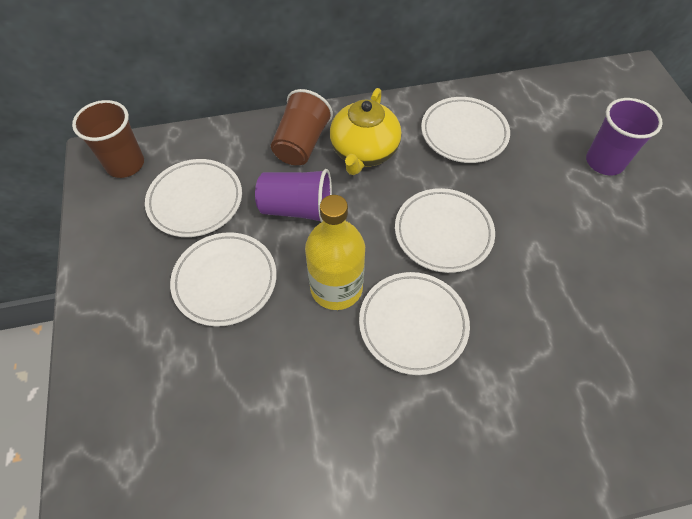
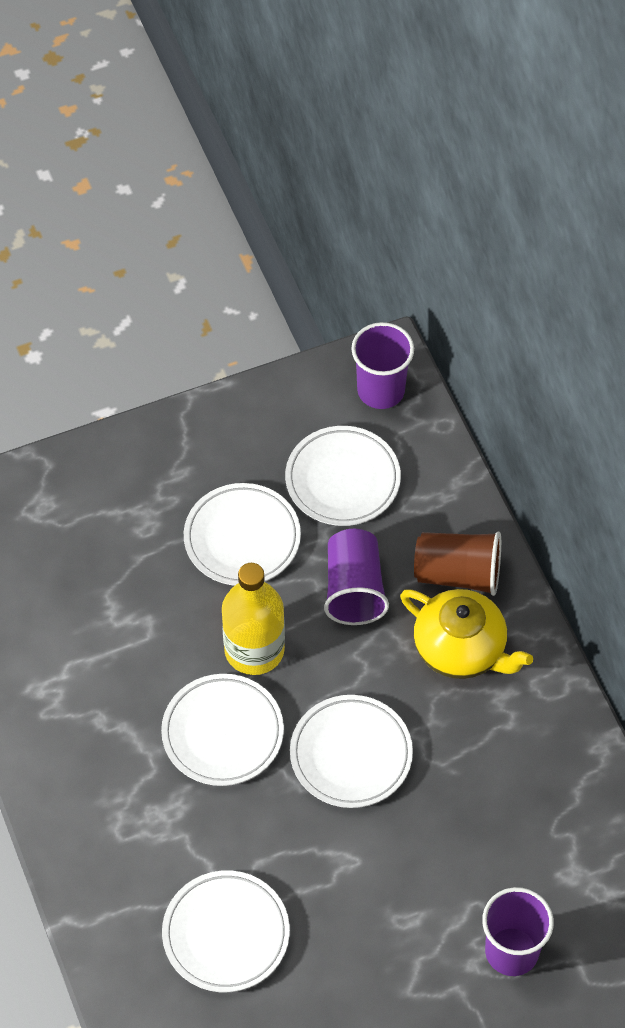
camera: 80 degrees right, 0 degrees up
(125, 164) = (381, 390): brown cup -> purple cup
(364, 152) = (461, 649): yellow teapot -> yellow teapot turned 150 degrees counterclockwise
(464, 133) = (523, 768): white plate -> white plate (226, 934)

